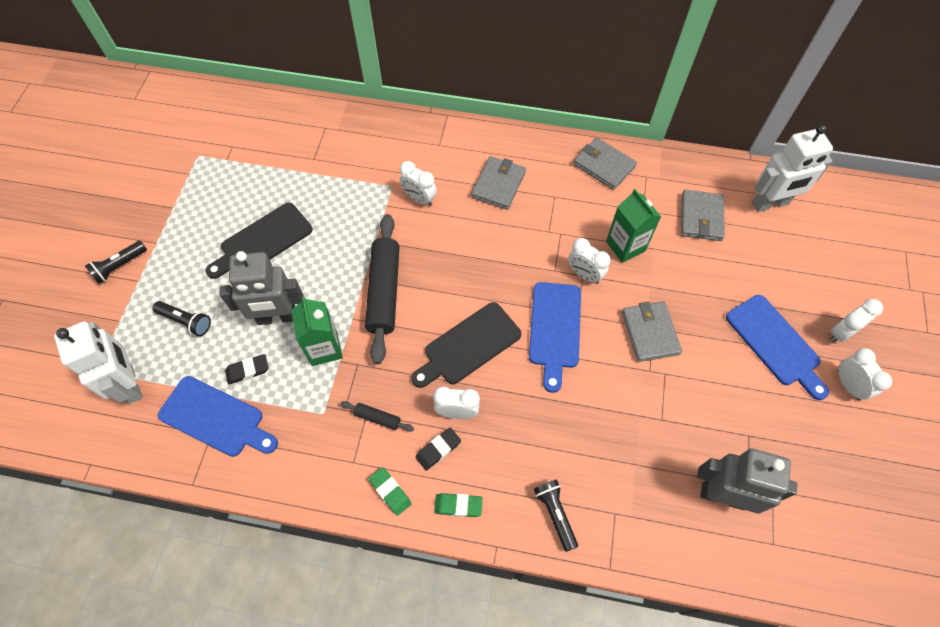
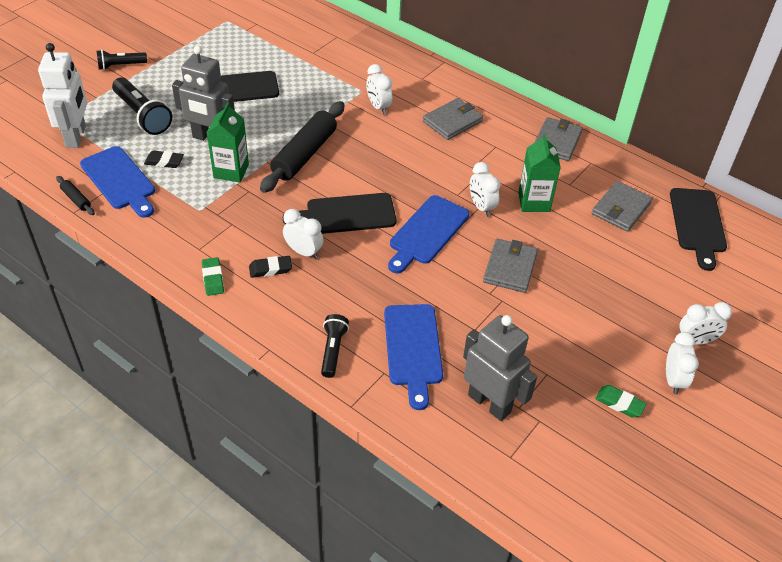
camera: 25 degrees right, 15 degrees down
(186, 321) = (142, 115): black flashlight -> black flashlight, size x1.64
(377, 418) = (238, 230): black rolling pin -> black rolling pin (76, 199)
(458, 505) = (259, 310): green eraser -> green eraser (619, 403)
(604, 165) = (557, 141): grey wallet -> grey wallet turned 45 degrees clockwise
(770, 203) = (697, 224): white robot -> black cutting board
(775, 343) = (623, 322): blue cutting board -> blue cutting board (413, 349)

